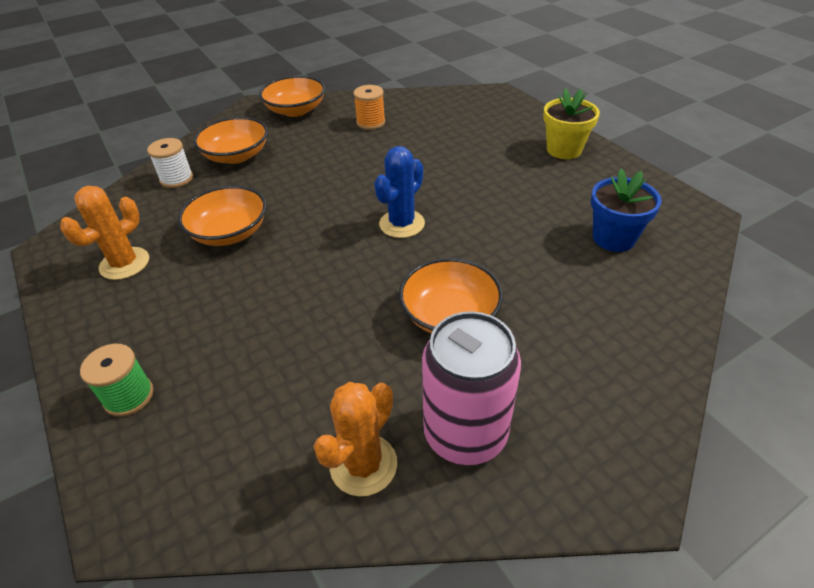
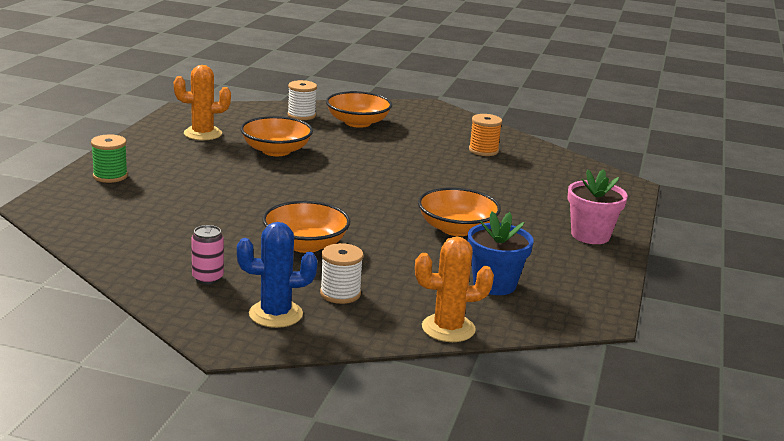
camera: 45 degrees right, 20 degrees down
(296, 110) = (448, 120): orange bowl -> orange bowl (456, 229)
(363, 465) = (146, 255): orange cactus -> orange cactus (448, 328)
(402, 224) = (376, 200): blue cactus -> blue cactus (275, 314)
(465, 434) = (207, 278): pink can -> pink can, size x0.48
(564, 150) = (590, 235): yellow flower pot -> pink flower pot
(570, 343) = (340, 294): none -> white spool

